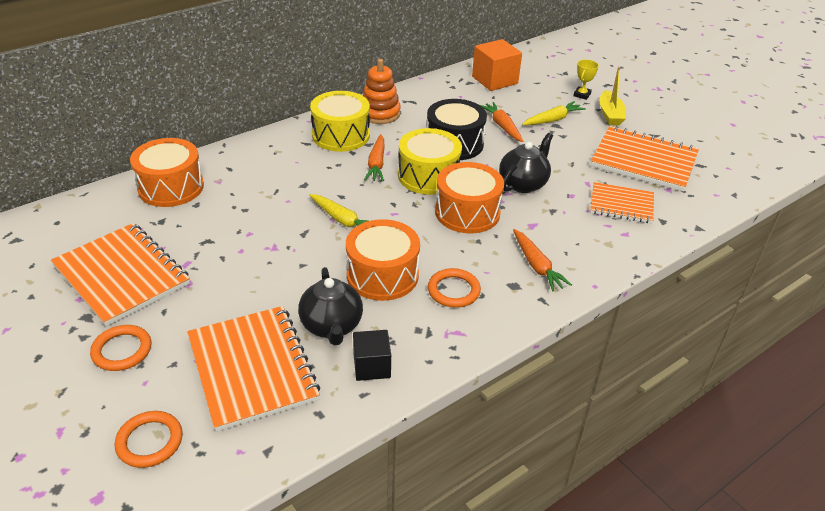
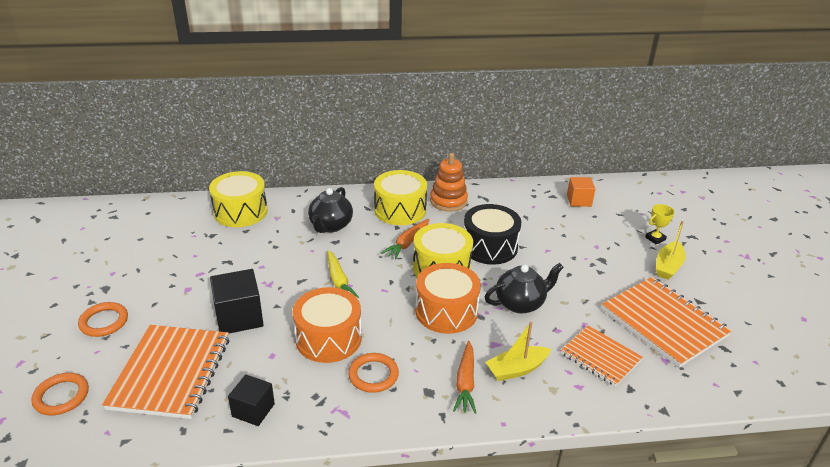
camera: 30 degrees right, 5 degrees down
(121, 276) = (151, 266): orange notebook -> none
(171, 187) = (240, 212): orange drum -> yellow drum
(273, 289) = (239, 317): none -> black cube
(331, 326) = (253, 364): black teapot -> black teapot (330, 226)
(494, 80) = (579, 200): orange cube -> orange cube, size x0.64
(502, 126) = (548, 245): orange carrot -> none
(552, 120) = (603, 253): yellow carrot -> none
(567, 239) = (516, 369): none -> yellow boat

